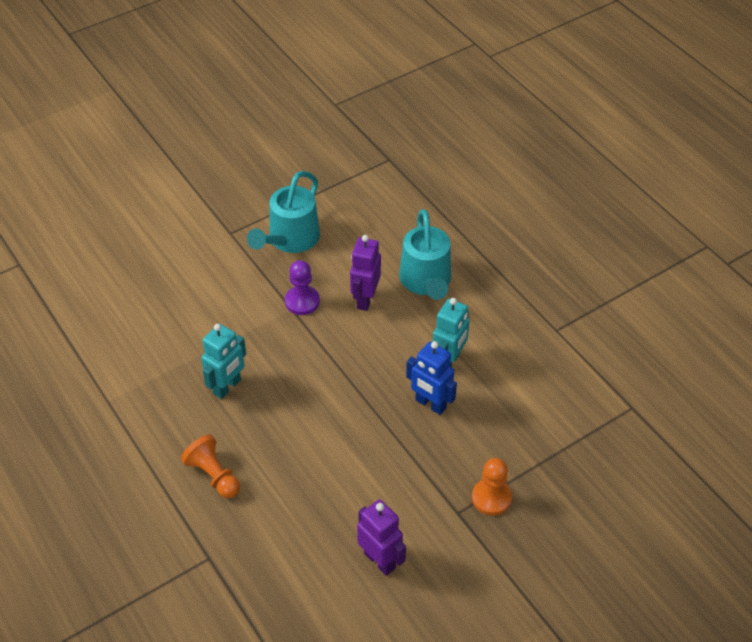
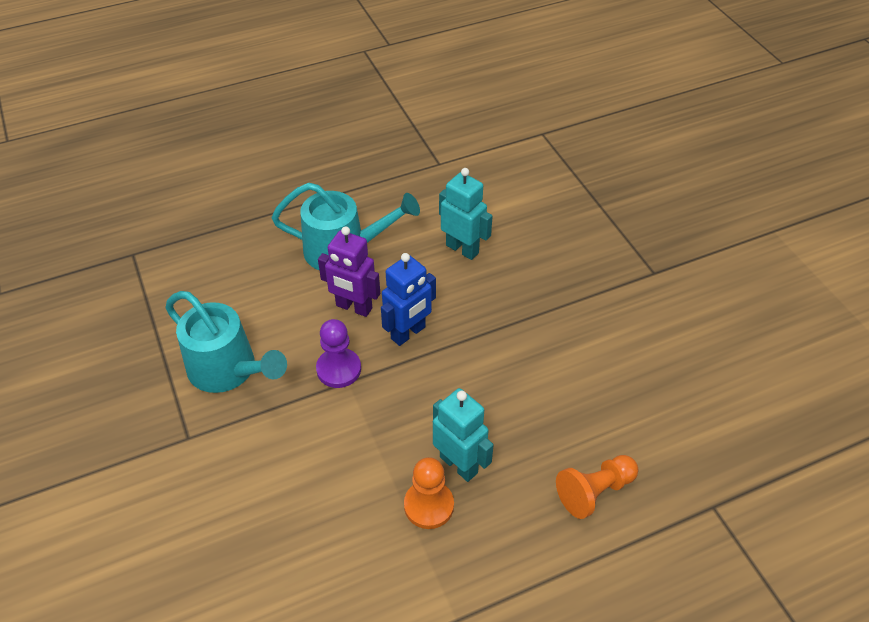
camera: 80 degrees left, 0 degrees up
(380, 560) = (712, 342): purple robot -> none
(430, 404) = (517, 273): blue robot -> blue robot (408, 333)
(491, 498) = (638, 245): orange pawn -> orange pawn (429, 505)

